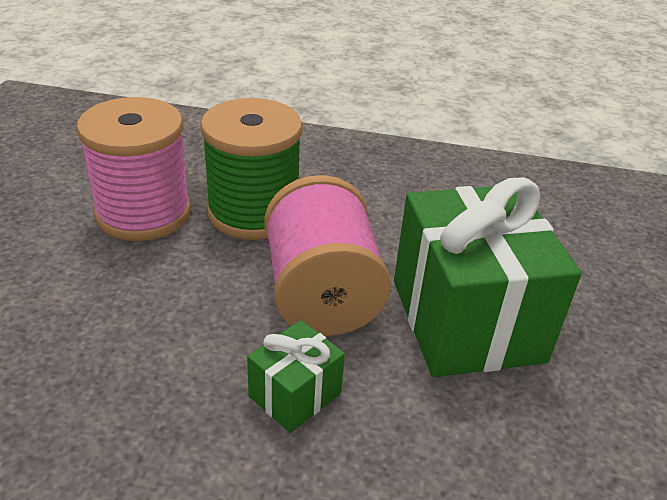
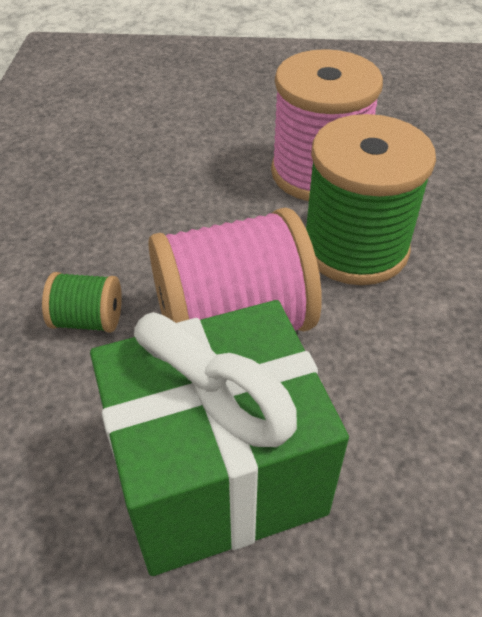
camera: 85 degrees right, 10 degrees up
(295, 395) = (88, 320): green gift -> green spool

